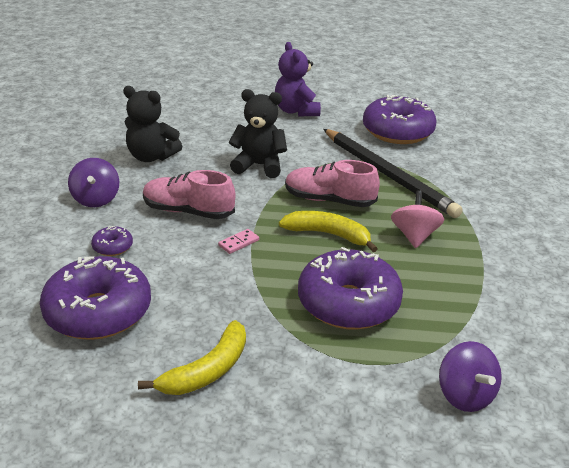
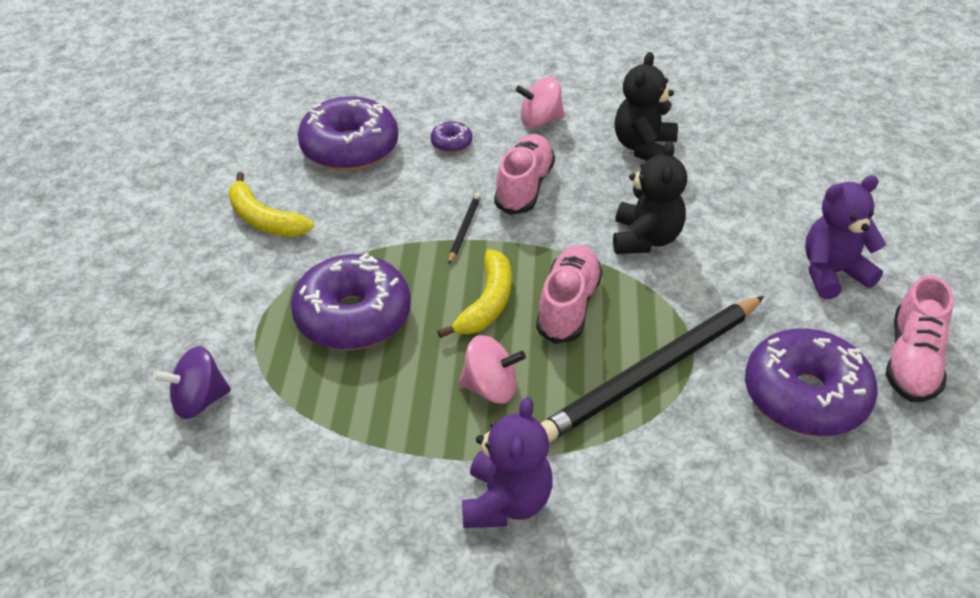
camera: 90 degrees right, 10 degrees up
(96, 199) = (540, 120): purple spinning top -> pink spinning top
(238, 243) = (464, 229): pink domino -> black pencil
(366, 101) = (912, 361): none -> pink shoe
(510, 233) = (506, 502): none -> purple teddy bear

